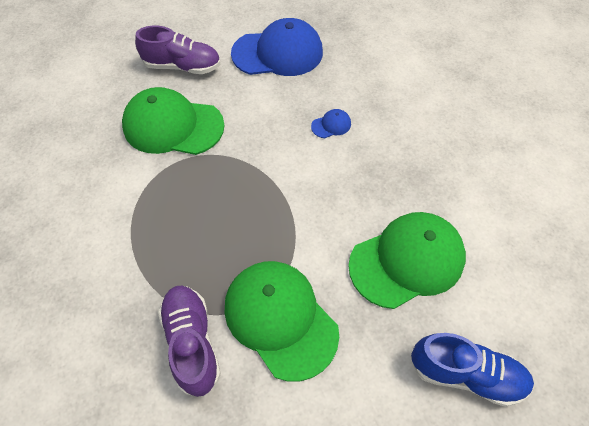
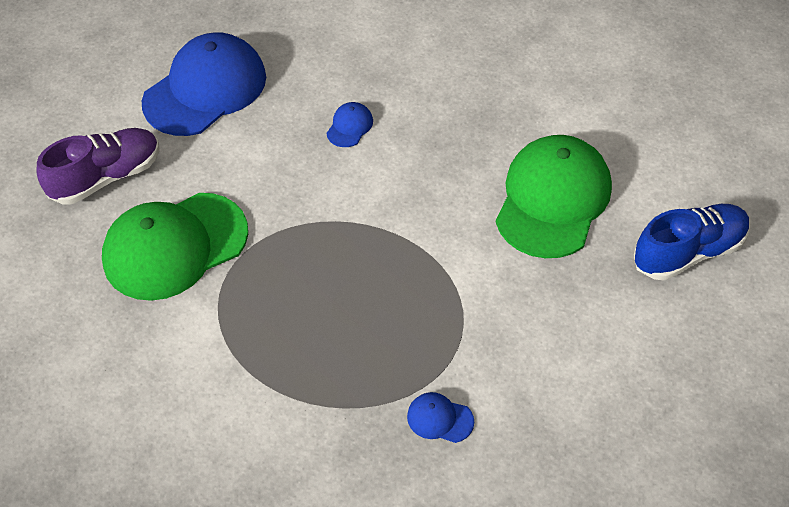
camera: 40 degrees left, 5 degrees down
(192, 342) = (440, 419): purple shoe -> blue cap
(280, 318) = (496, 334): green cap -> none

